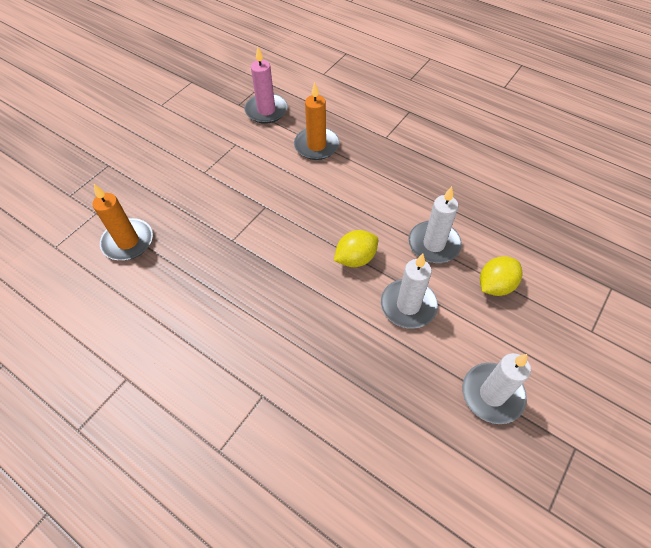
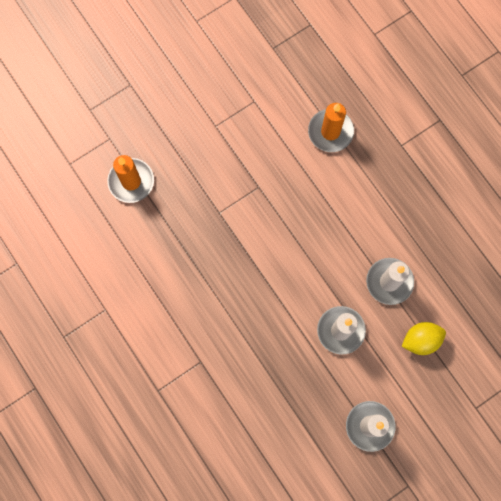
camera: 20 degrees right, 20 degrees up
(266, 111) = (298, 67): pink candle -> none
(355, 258) = (316, 270): yellow lemon -> none

